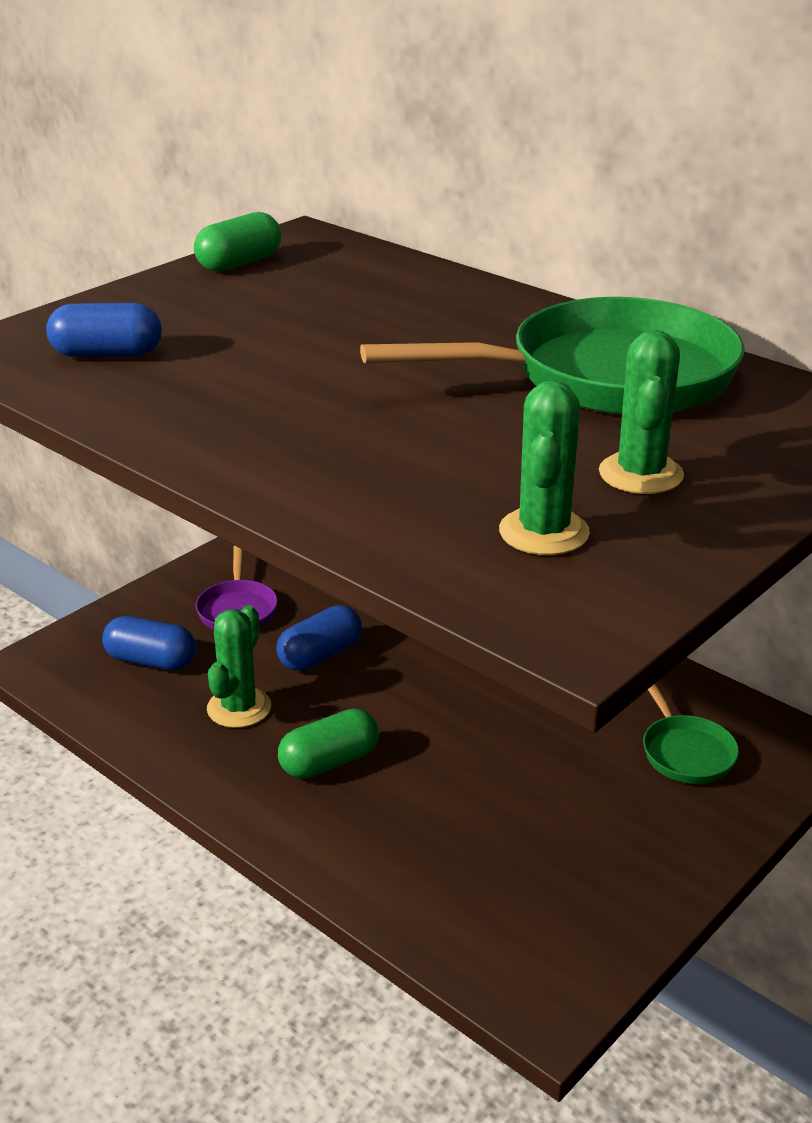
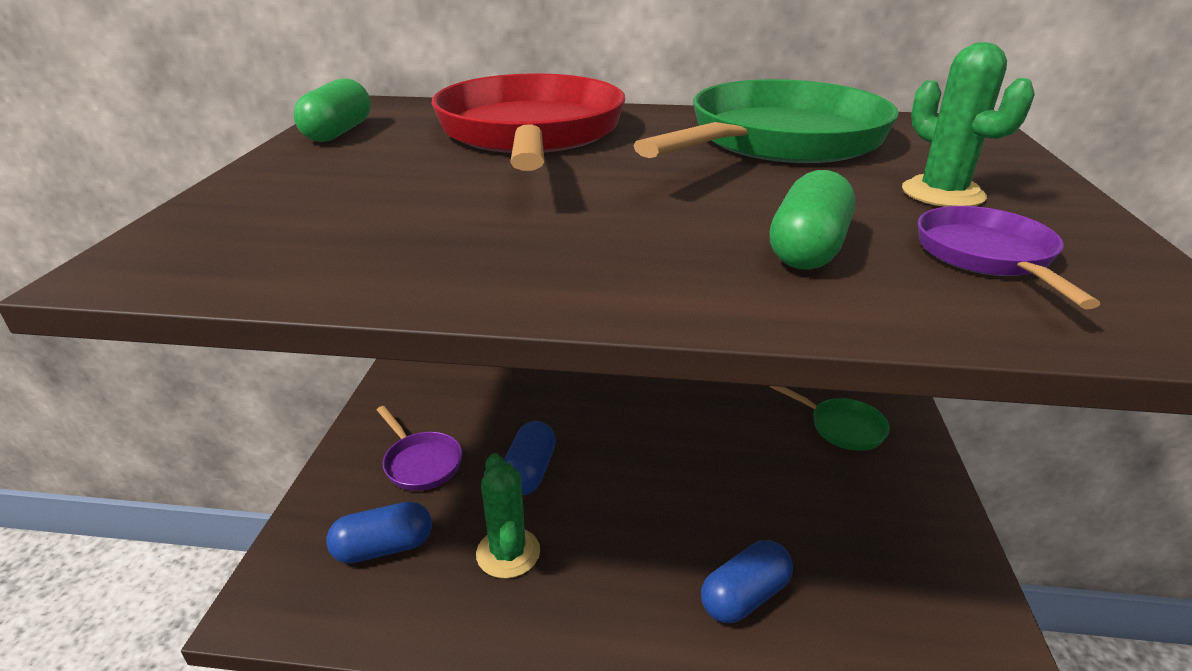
camera: 35 degrees left, 0 degrees up
(107, 354) = (309, 232): blue capsule -> blue capsule (744, 596)
(329, 762) = (631, 563): green capsule -> green capsule (808, 249)
(391, 306) = (530, 134): none -> red pan
(544, 532) = (987, 256): green cactus -> purple pan

